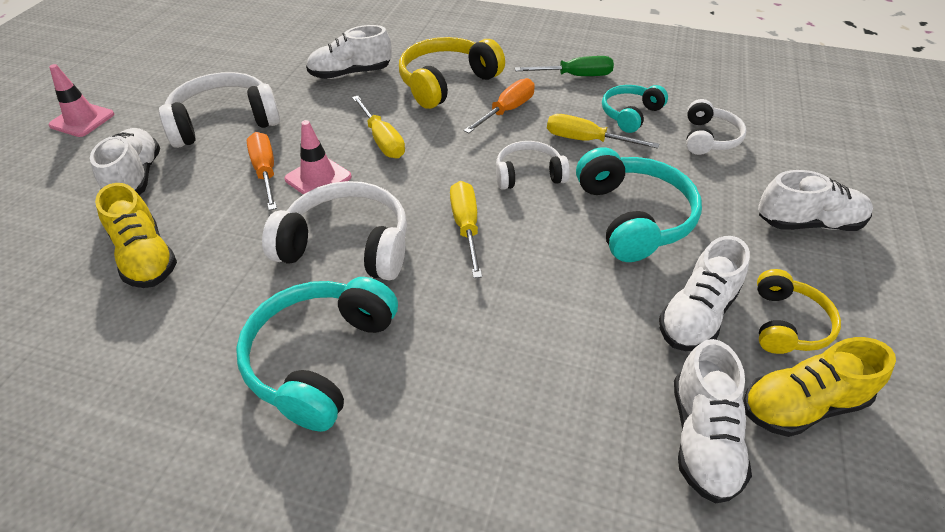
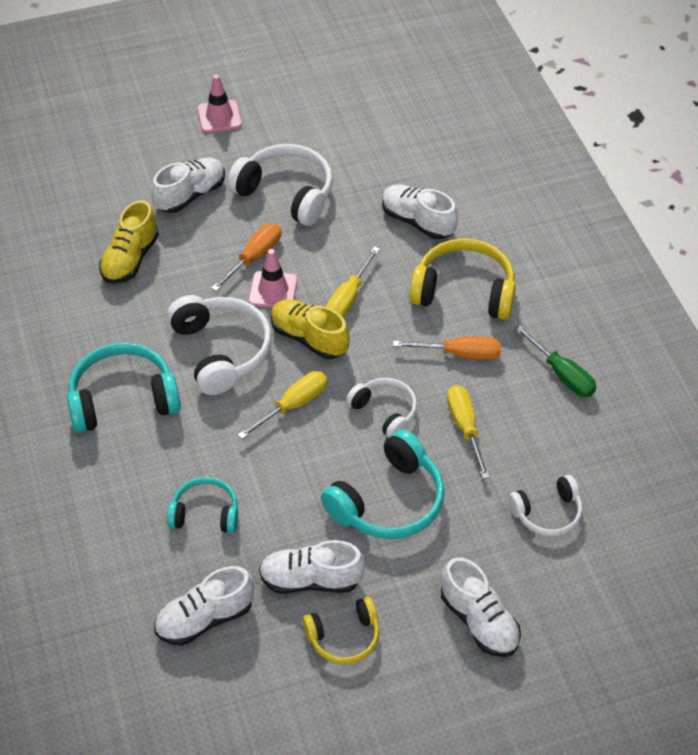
camera: 55 degrees right, 5 degrees up
(630, 114) = (534, 441): turquoise headphones -> turquoise headphones (205, 513)
(802, 405) = (271, 665): yellow shoe -> yellow shoe (309, 338)

